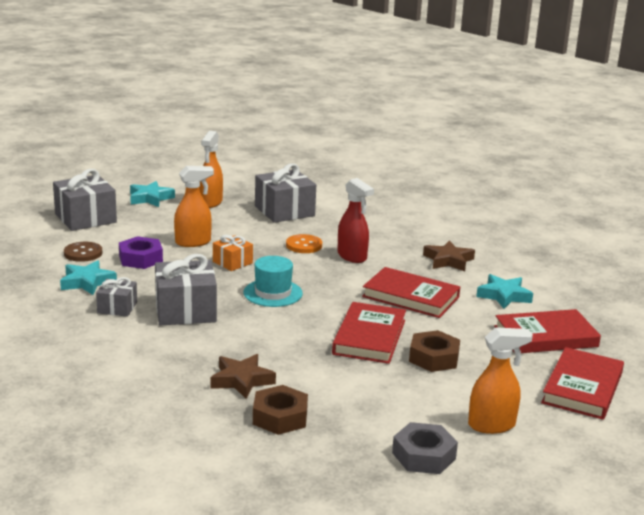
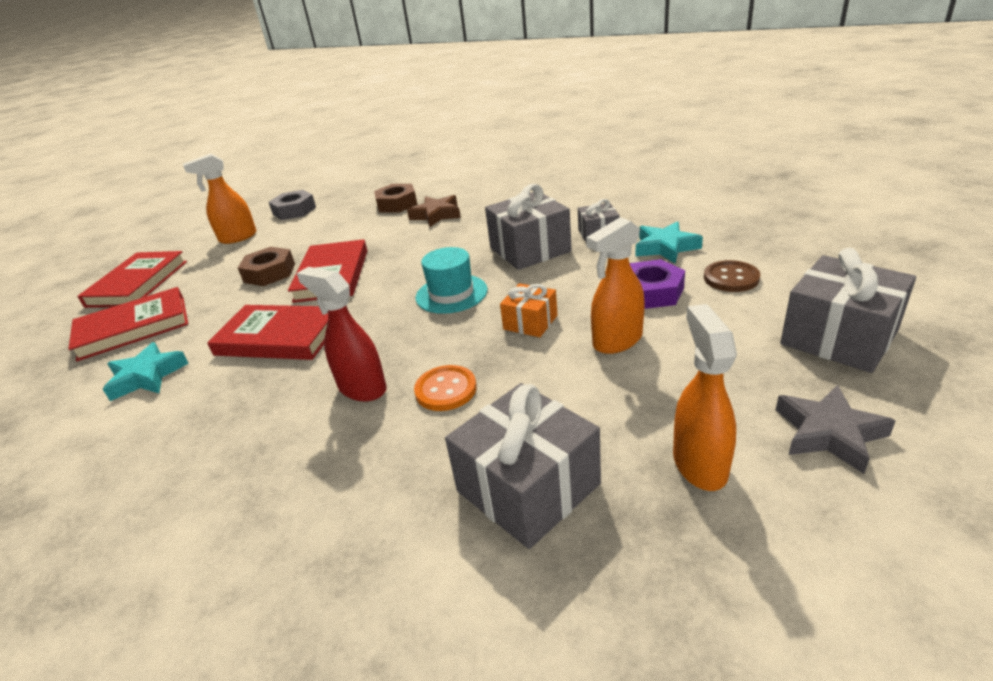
camera: 170 degrees right, 10 degrees up
(150, 198) = (829, 433): turquoise star -> grey star
(448, 260) = (200, 430): brown star -> none

